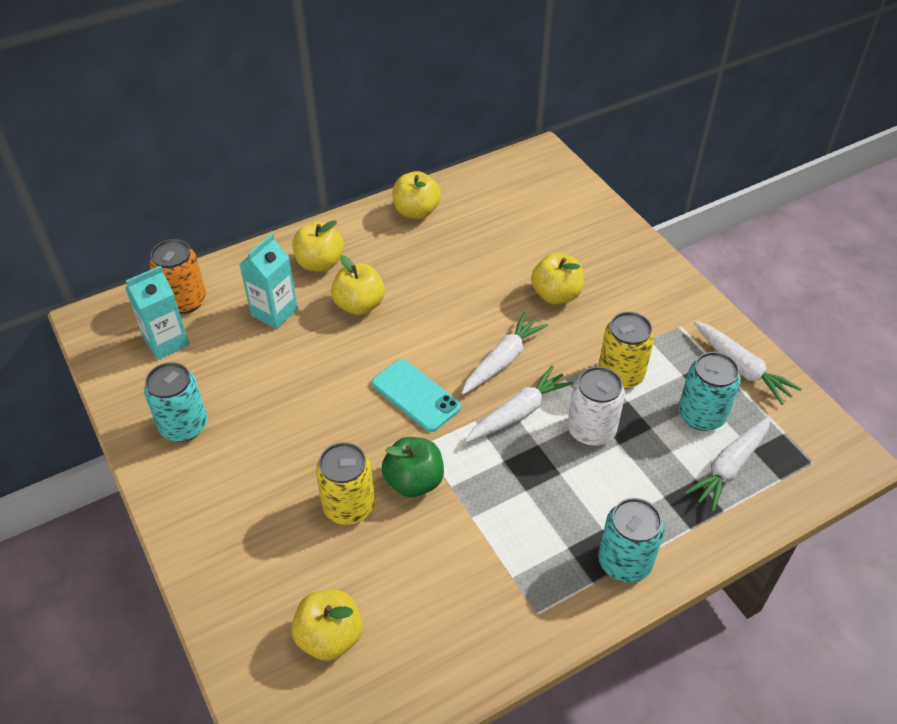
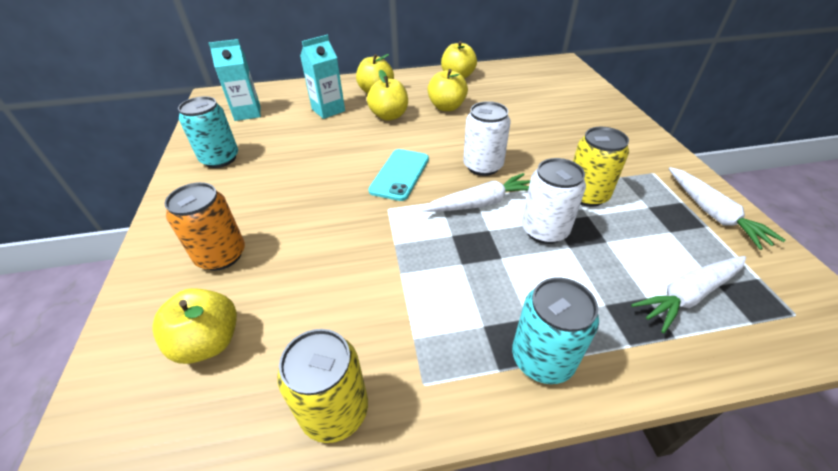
camera: 20 degrees right, 5 degrees down
(185, 301) = (276, 96): orange can -> orange can (221, 255)
(349, 506) = (299, 237): yellow can -> yellow can (335, 410)
(414, 481) = (364, 232): green apple -> none
(415, 395) = (400, 174): turquoise phone -> turquoise phone turned 45 degrees clockwise
(502, 360) = (483, 166): white carrot -> white can
(556, 295) = (545, 134): yellow apple -> yellow apple (447, 107)
(701, 415) = (663, 242): turquoise can -> none

